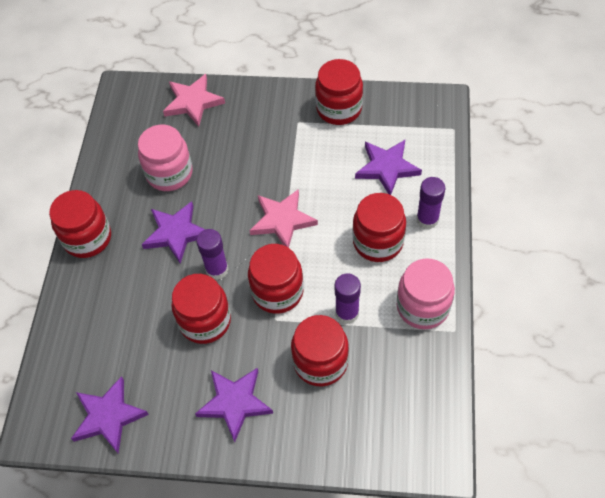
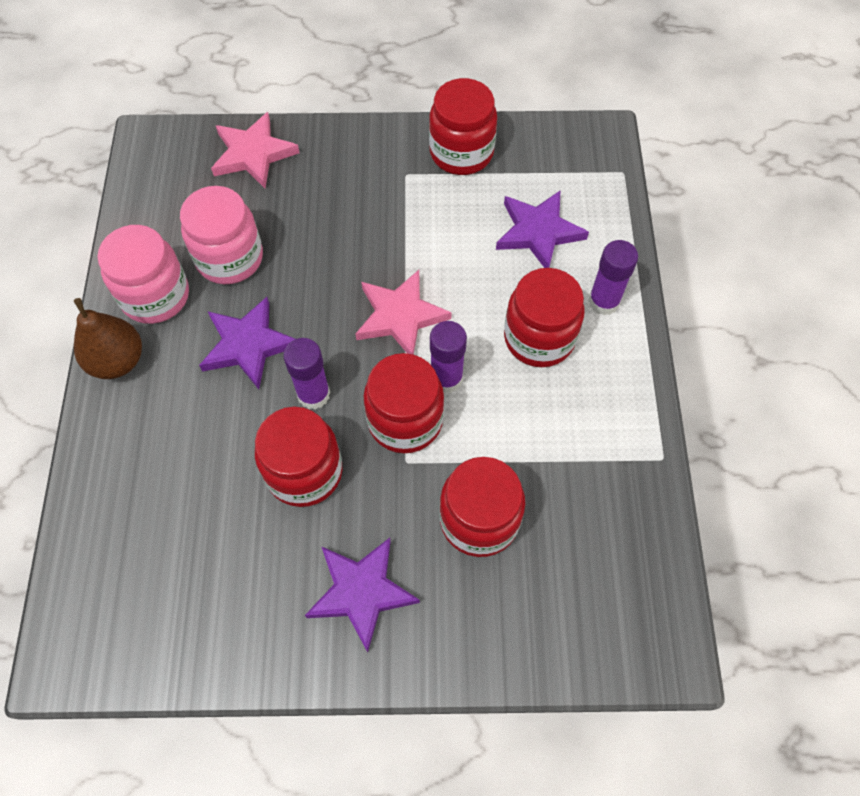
camera: 10 degrees left, 5 degrees up
(87, 238) = (117, 361): red jar -> brown pear
(108, 416) = (174, 629): purple star -> none
(347, 313) = (508, 444): purple glue stick -> purple glue stick (446, 378)
(422, 307) = (614, 427): pink jar -> pink jar (155, 296)

